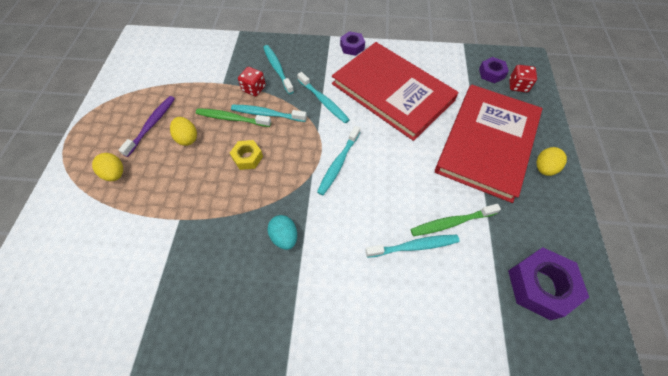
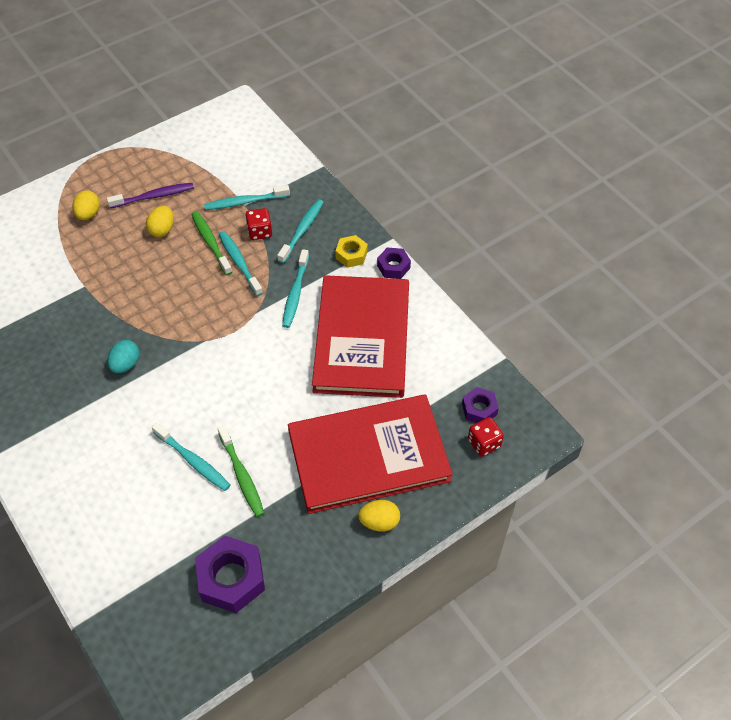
camera: 50 degrees right, 5 degrees down
(247, 157) = (180, 284): yellow nut -> yellow nut (351, 255)
(338, 164) = (232, 352): turquoise toothbrush -> turquoise toothbrush (245, 202)
(451, 223) = (242, 476): green toothbrush -> green toothbrush turned 150 degrees counterclockwise

